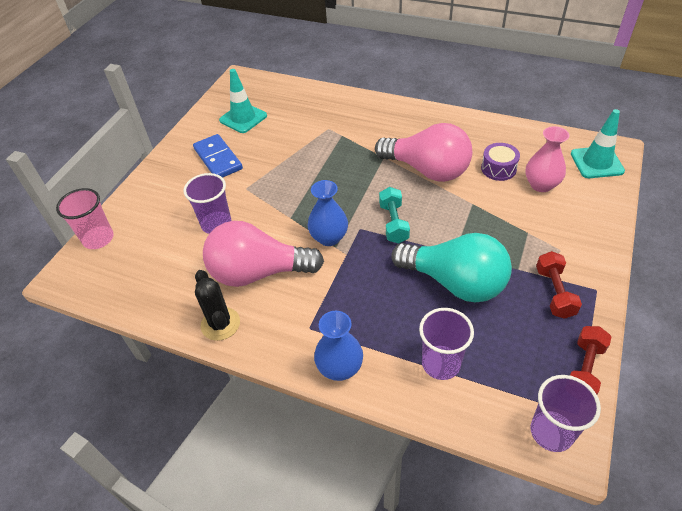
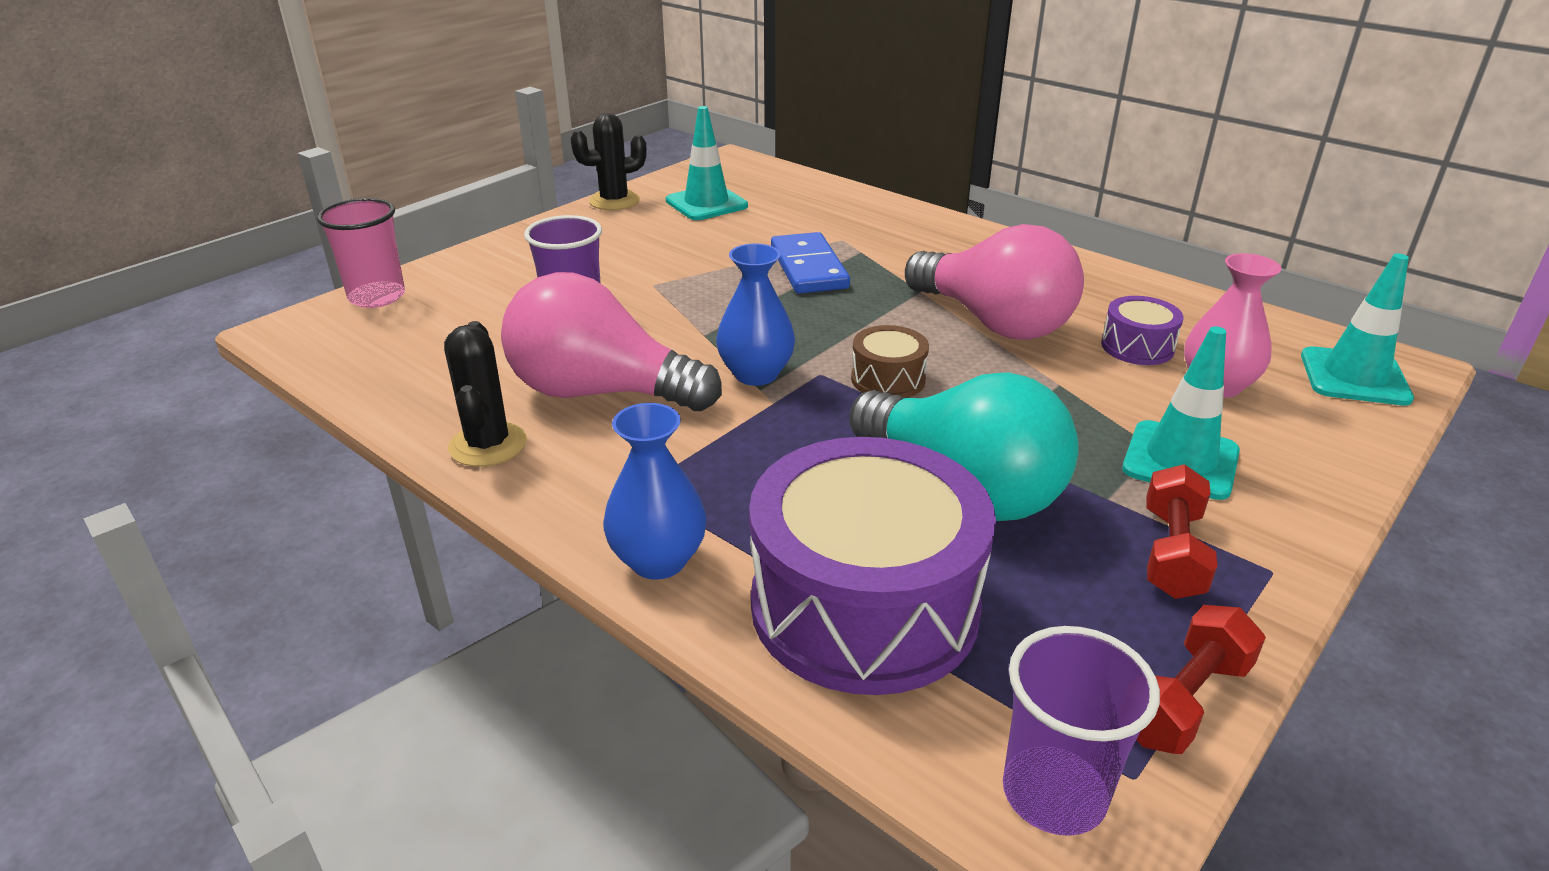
camera: 15 degrees right, 15 degrees down
(190, 128) = (614, 201): none -> black cactus
(218, 159) = (632, 242): blue domino -> blue domino (808, 268)
(393, 223) = (888, 379): turquoise dumbbell -> brown drum
(441, 363) = (864, 606): purple cup -> purple drum
(540, 237) = (1180, 460): none -> turquoise traffic cone

